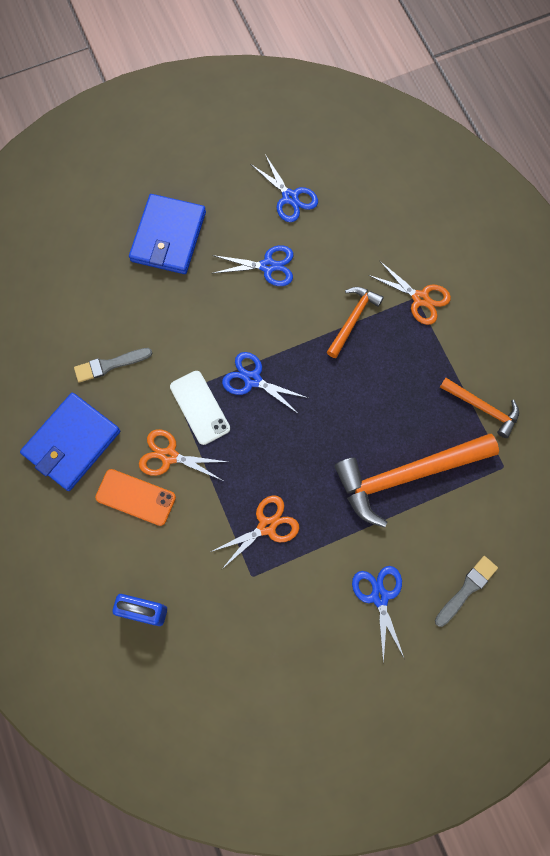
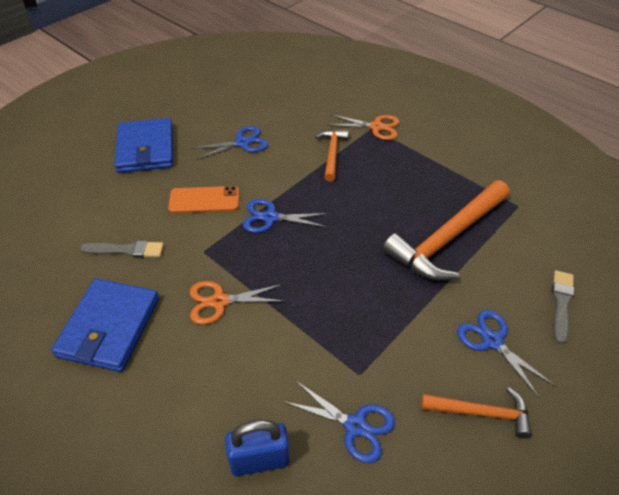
camera: 25 degrees left, 25 degrees down
(110, 365) = (126, 250): grey brush -> grey brush turned 135 degrees counterclockwise
(135, 497) = (200, 350): orange phone -> orange phone (204, 200)
(200, 407) = (231, 253): white phone -> none
(267, 526) = (348, 324): orange scissors -> none
(290, 197) = (238, 100): blue scissors -> blue scissors (355, 426)
(482, 408) = (472, 175): orange hammer -> orange hammer (481, 413)

